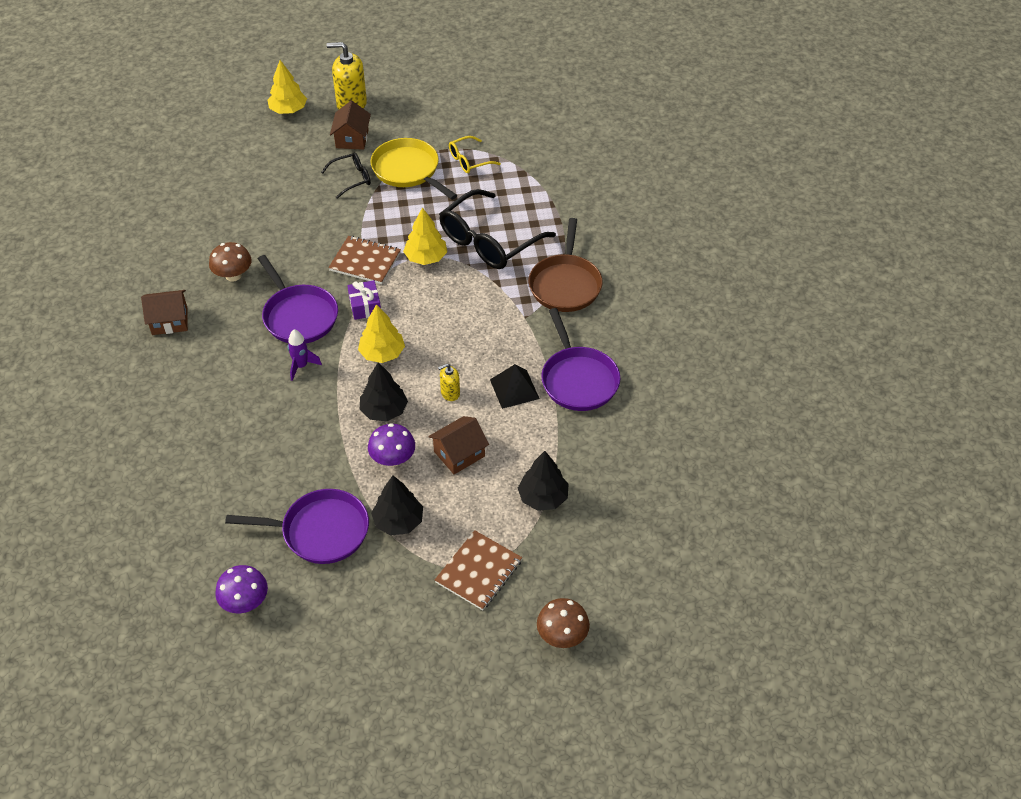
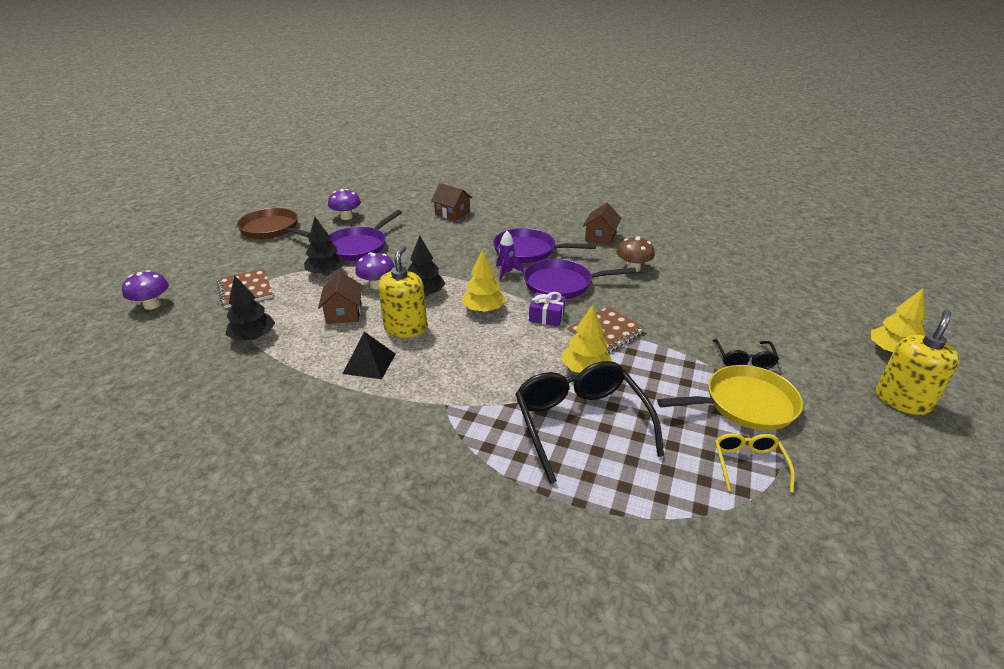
camera: 120 degrees right, 15 degrees down
(352, 139) = (823, 380): brown house -> brown house (452, 213)
(450, 393) = (405, 328): yellow soap dispenser -> yellow soap dispenser, size x1.96
(562, 635) = (152, 305): brown mushroom -> purple mushroom
(565, 284) = (464, 457): brown pan -> brown pan (272, 229)
(578, 379) = (332, 407): purple pan -> purple pan (528, 251)

